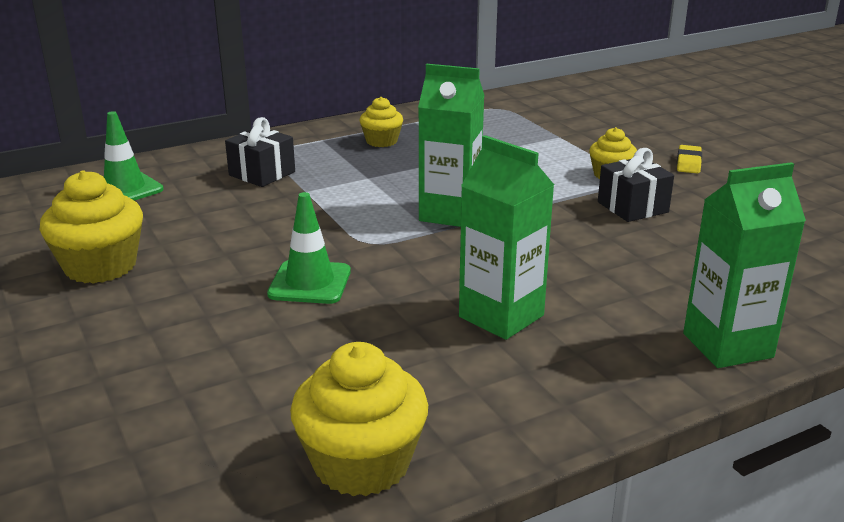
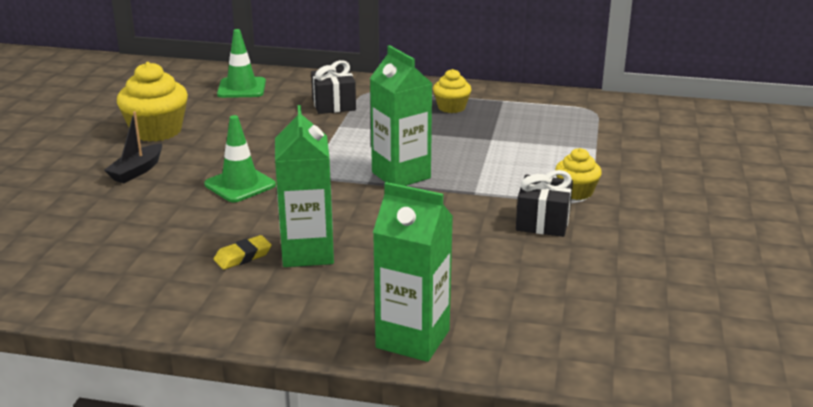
camera: 40 degrees right, 0 degrees up
(158, 316) = (137, 171): none -> black boat
(361, 463) = (96, 291): yellow cupcake -> none
(688, 163) = (665, 207): yellow eraser -> yellow eraser (243, 256)

